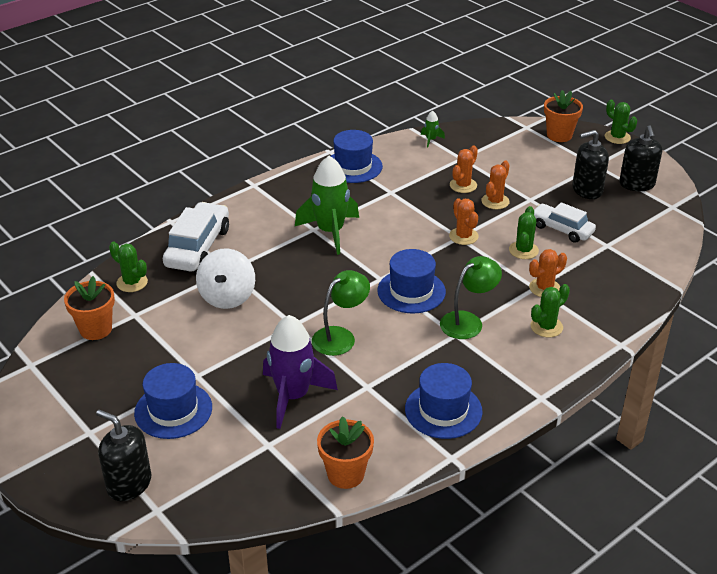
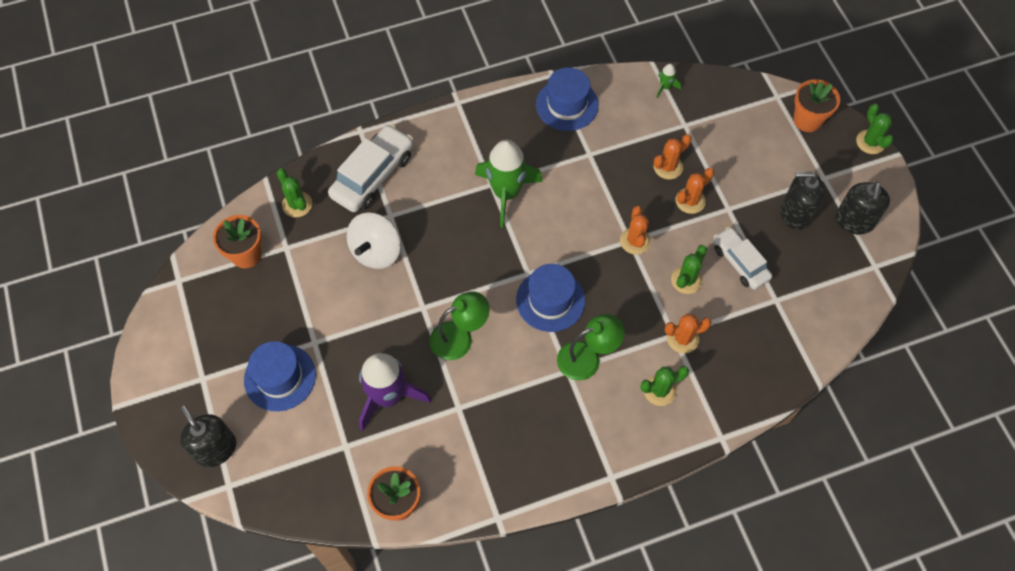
camera: 20 degrees right, 25 degrees up
(443, 410) = (515, 460): blue hat -> none

